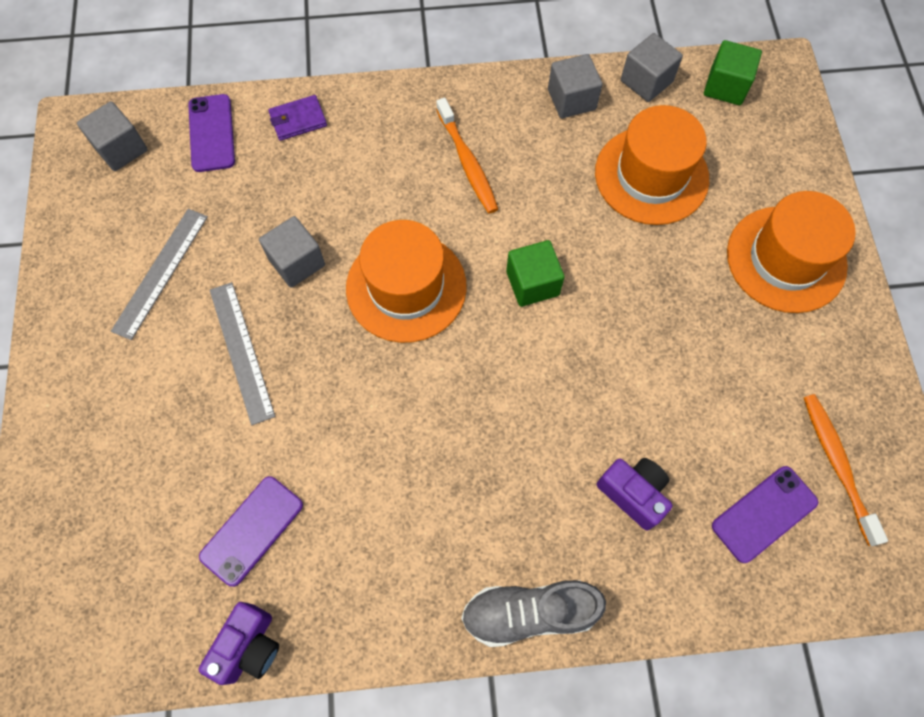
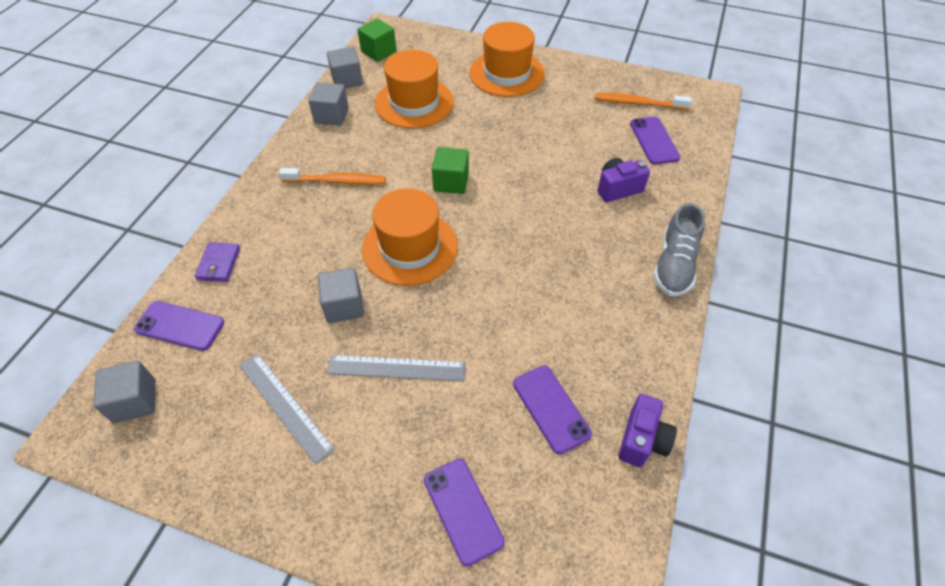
camera: 65 degrees left, 15 degrees down
(108, 487) = (463, 510): none -> purple phone
(249, 646) = (642, 440): purple camera -> purple camera turned 60 degrees clockwise

